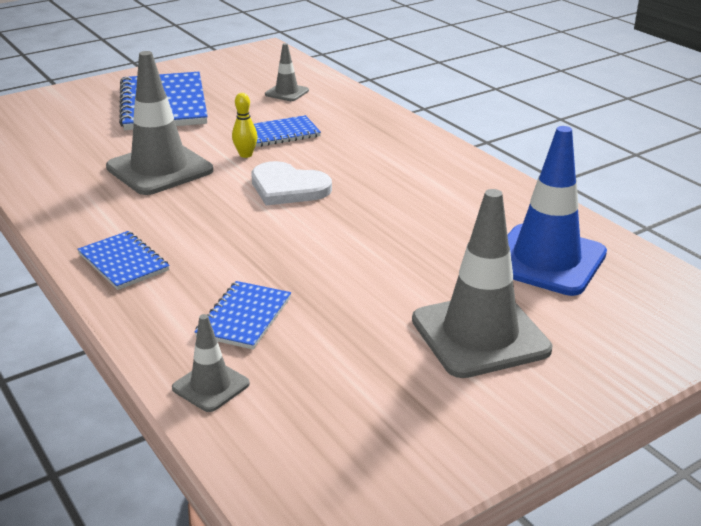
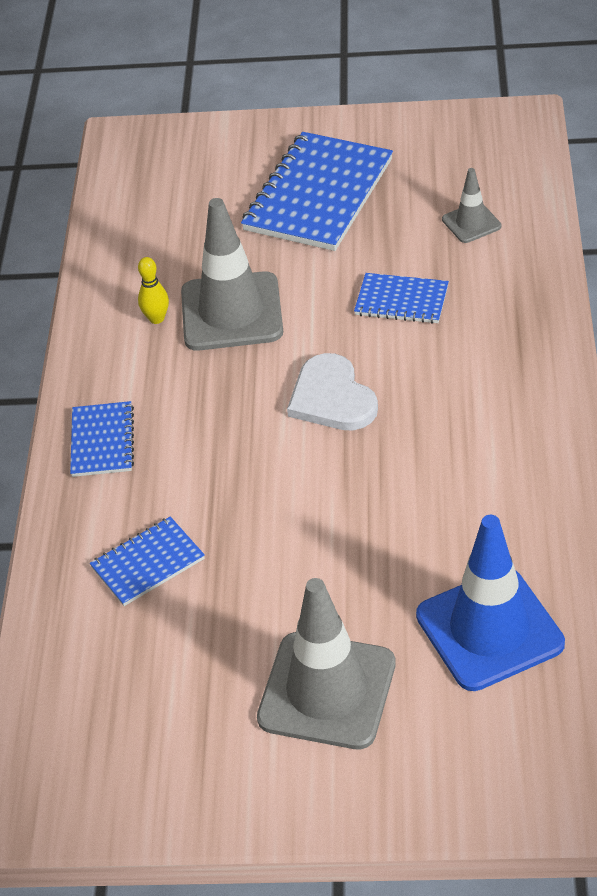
camera: 40 degrees right, 15 degrees up
(211, 386) = (62, 629): grey traffic cone -> none
(246, 155) = (333, 323): yellow bowling pin -> yellow bowling pin (156, 318)

